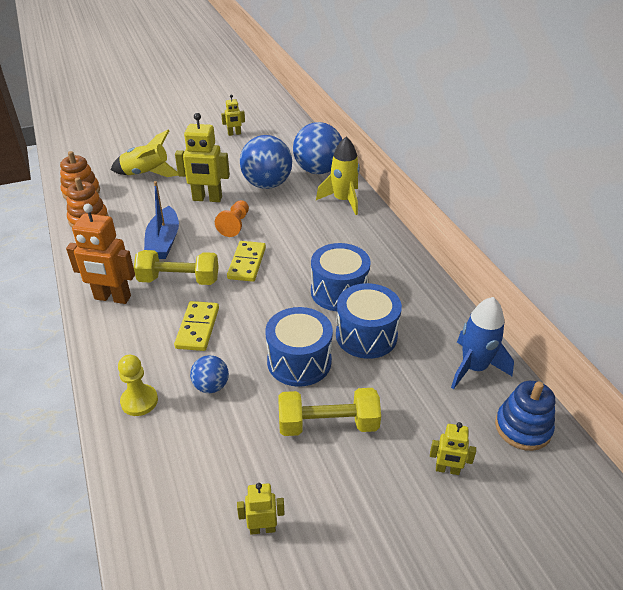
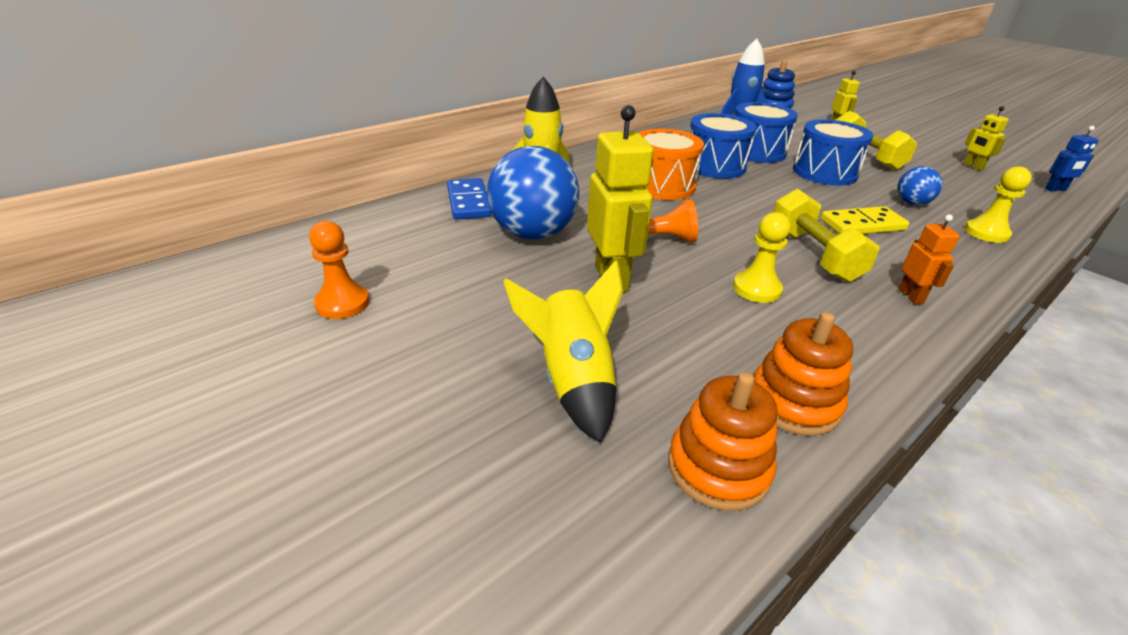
camera: 110 degrees left, 5 degrees down
(112, 298) = (911, 296): orange robot -> orange robot, size x0.53
(164, 241) = (756, 289): blue boat -> yellow pawn
(167, 568) = (1055, 189): none -> blue robot
(234, 134) = (342, 303): yellow robot -> orange pawn
(247, 263) = (728, 217): yellow domino -> none
(311, 249) = (662, 185): none -> orange drum
(318, 170) = (469, 202): blue ball -> blue domino

